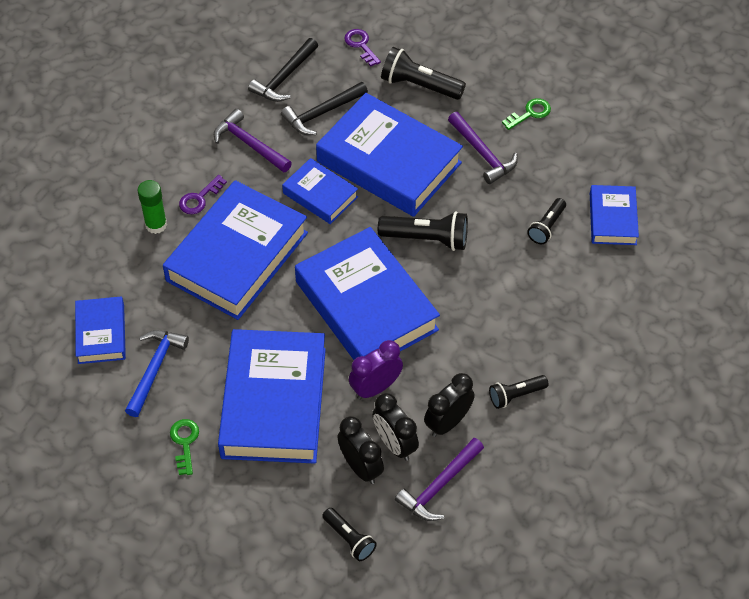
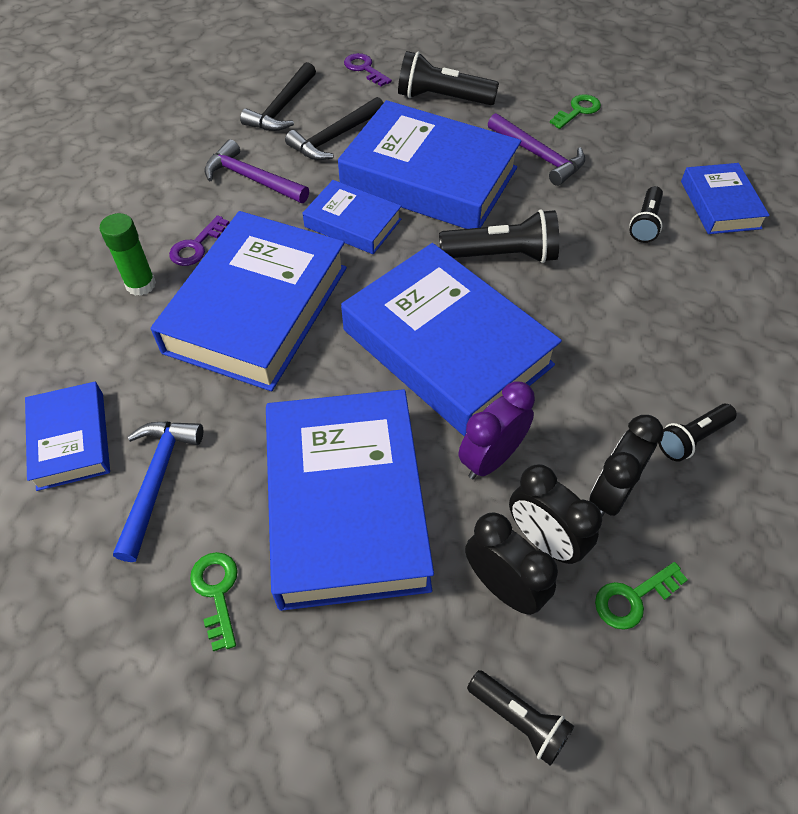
camera: 10 degrees left, 0 degrees up
(439, 486) = (633, 598): purple hammer -> green key

